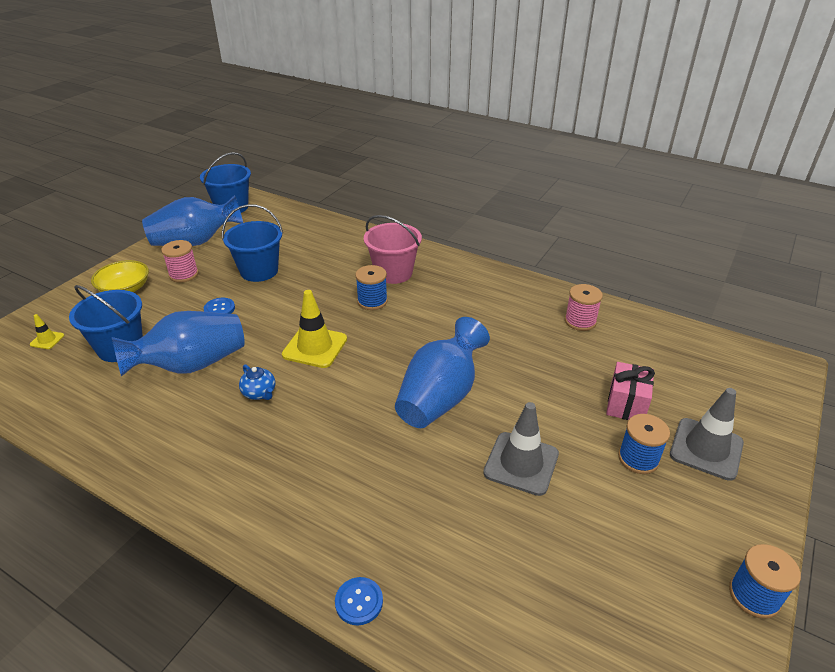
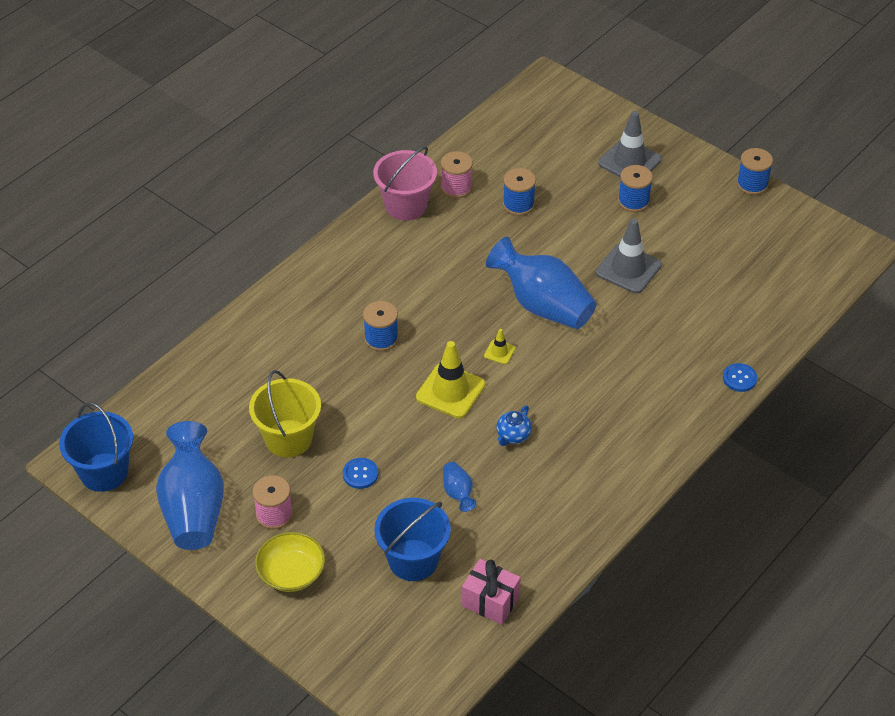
camera: 80 degrees left, 10 degrees up
(47, 340) = (382, 634): yellow traffic cone -> yellow traffic cone (499, 352)
(191, 365) = (458, 493): blue vase -> blue vase, size x0.44
(259, 271) = (288, 438): blue bucket -> yellow bucket
(259, 393) = (513, 435): blue teapot -> blue teapot turned 150 degrees clockwise
(393, 273) = (329, 315): pink bucket -> pink bucket (406, 205)
(579, 364) = (518, 204): none -> blue spool
(626, 404) = (574, 190): pink gift -> pink gift (490, 601)

